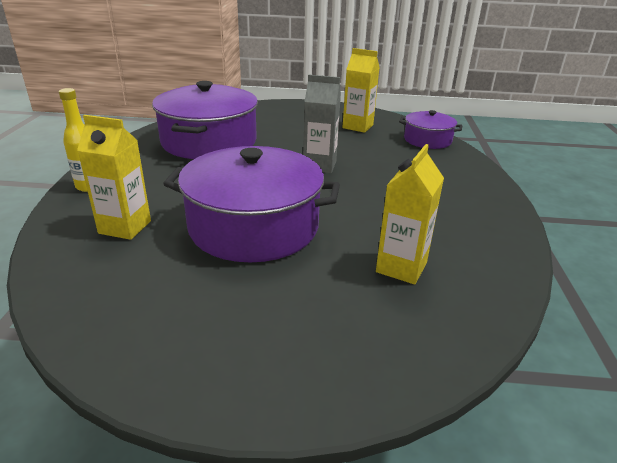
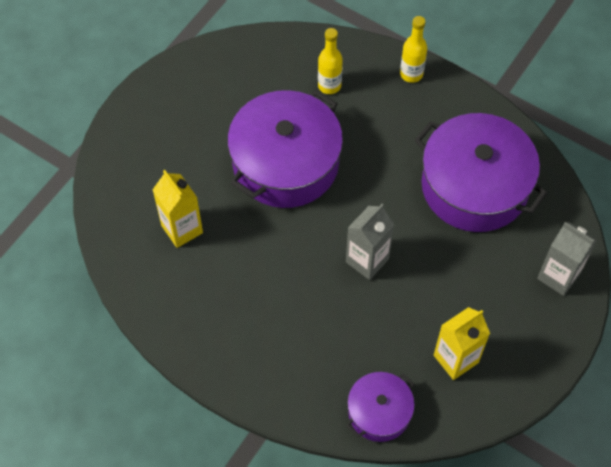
camera: 120 degrees right, 30 degrees up
(125, 227) = (329, 85): yellow carton -> yellow bottle
(262, 110) = (558, 276): none -> grey carton

